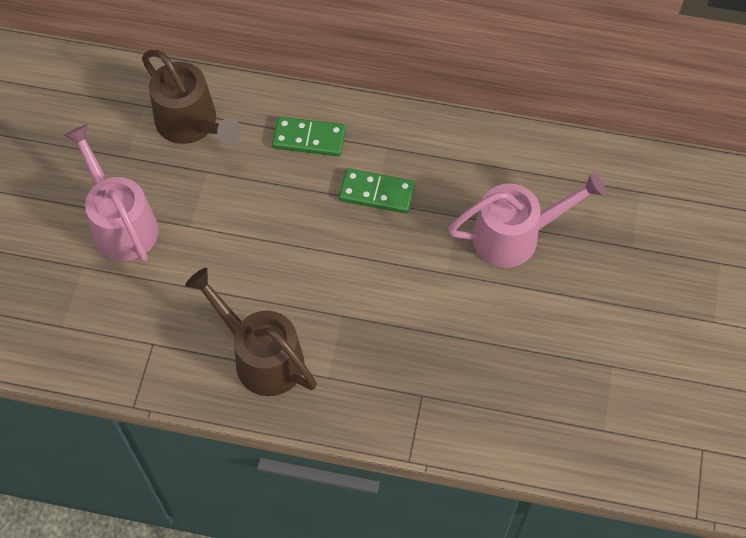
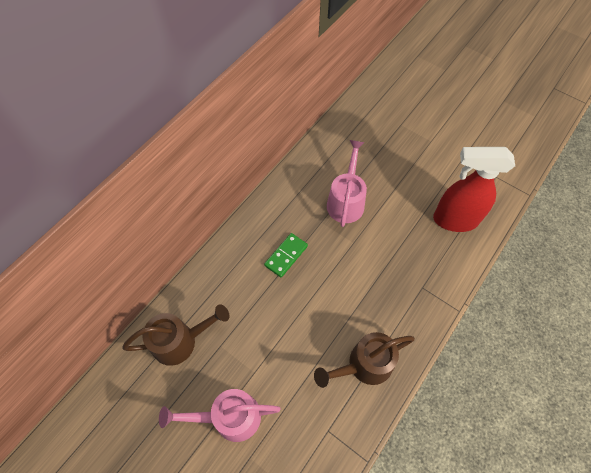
camera: 65 degrees left, 0 degrees up
(309, 139) = (230, 276): green domino -> none
(571, 406) = (454, 220): none -> red spray bottle

